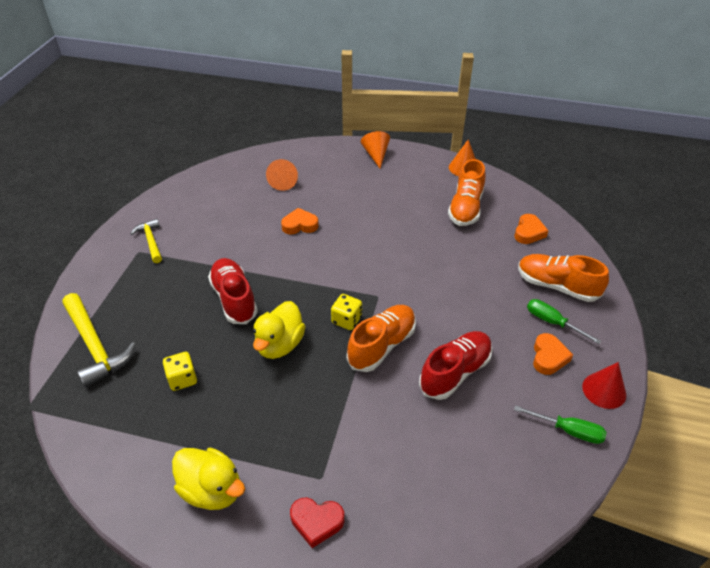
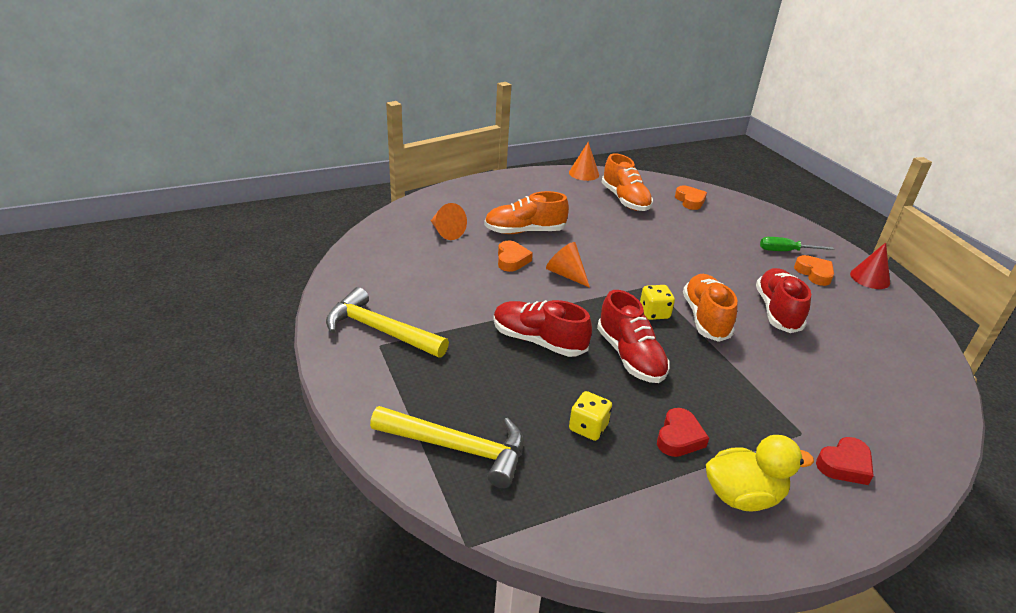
camera: 40 degrees left, 10 degrees down
(151, 241) = (380, 330): yellow hammer -> yellow hammer, size x1.69
(229, 423) = (679, 437): none -> red heart
(279, 345) = (630, 356): yellow duck -> red shoe
(300, 225) = (512, 260): orange heart -> orange heart turned 135 degrees clockwise
(376, 155) = (500, 186): orange cone -> orange cone (566, 274)
(557, 286) = (755, 228): orange shoe -> orange shoe (524, 231)
(568, 430) = (887, 312): green screwdriver -> none

